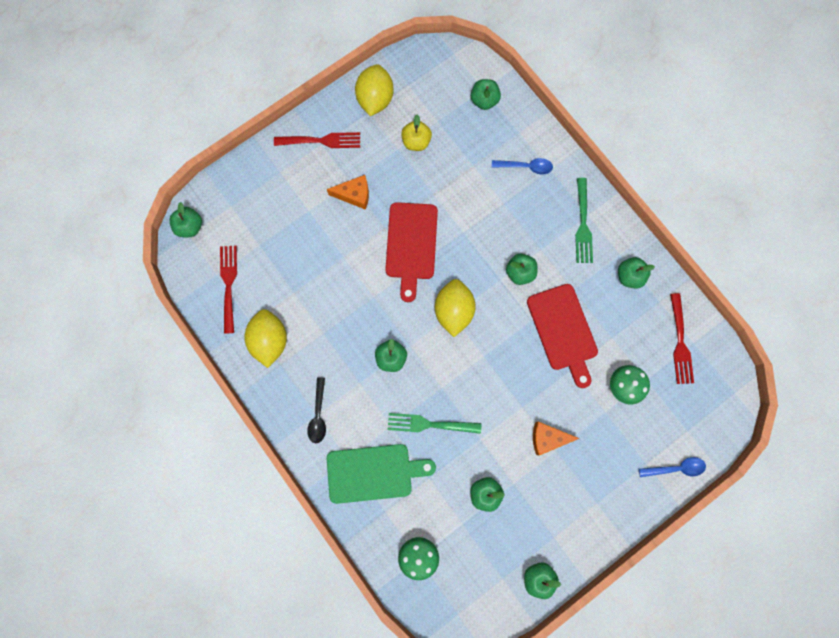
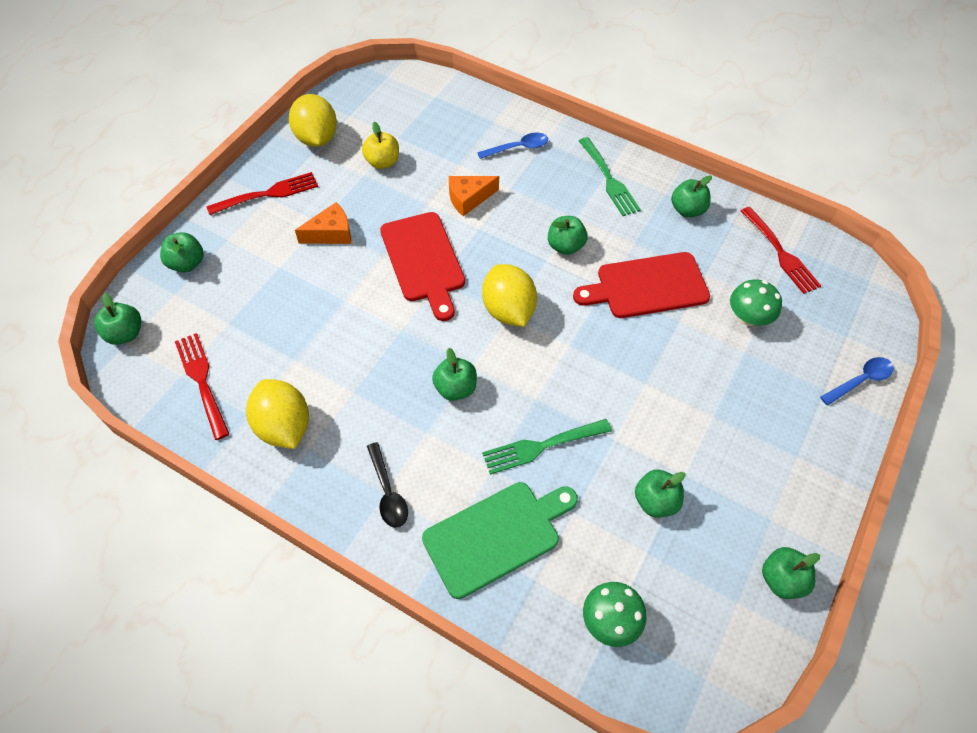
camera: 25 degrees left, 20 degrees down
(484, 100) = (441, 105): green apple -> green apple (187, 263)
(547, 438) = (695, 406): orange cheese -> orange cheese (468, 199)
(563, 331) = (647, 286): red cutting board -> red cutting board turned 120 degrees clockwise

